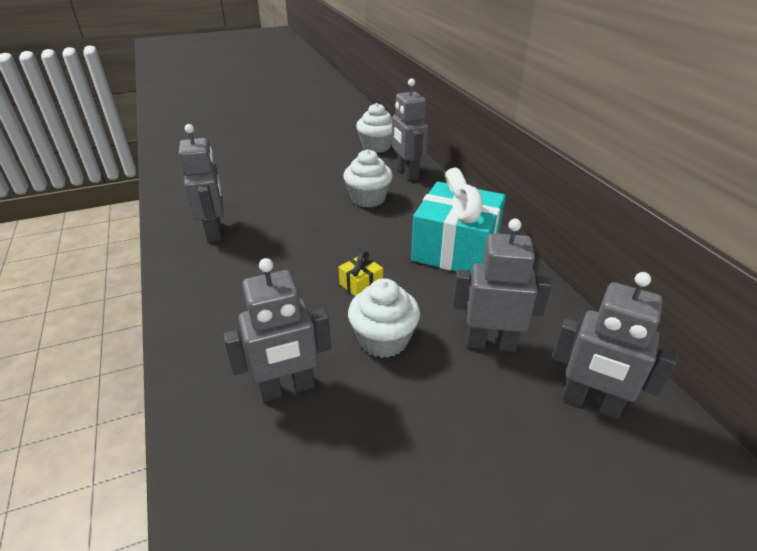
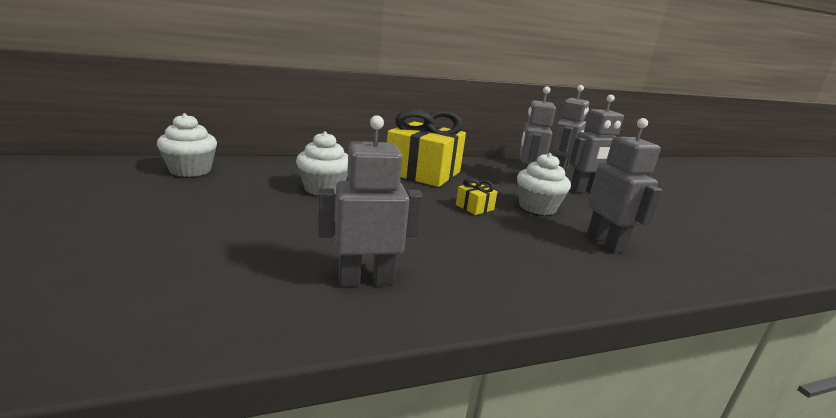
camera: 90 degrees left, 15 degrees down
(407, 173) = (278, 168): grey robot -> grey robot (585, 190)
(455, 249) = (423, 172): turquoise gift -> yellow gift

